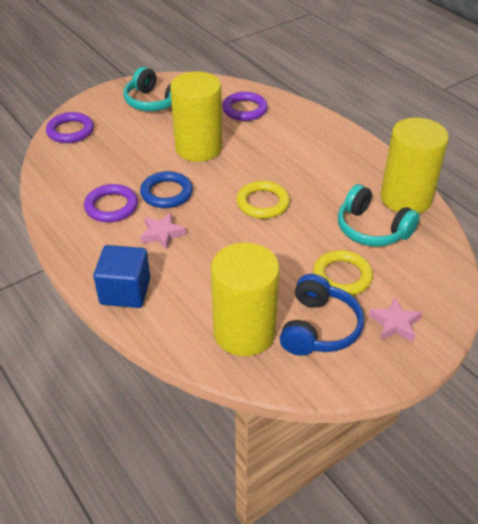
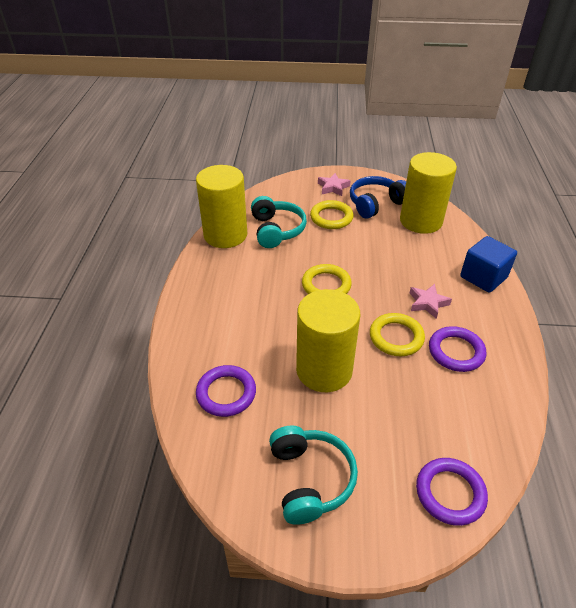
camera: 140 degrees left, 0 degrees up
(166, 193) = (396, 337): blue ring -> yellow ring

